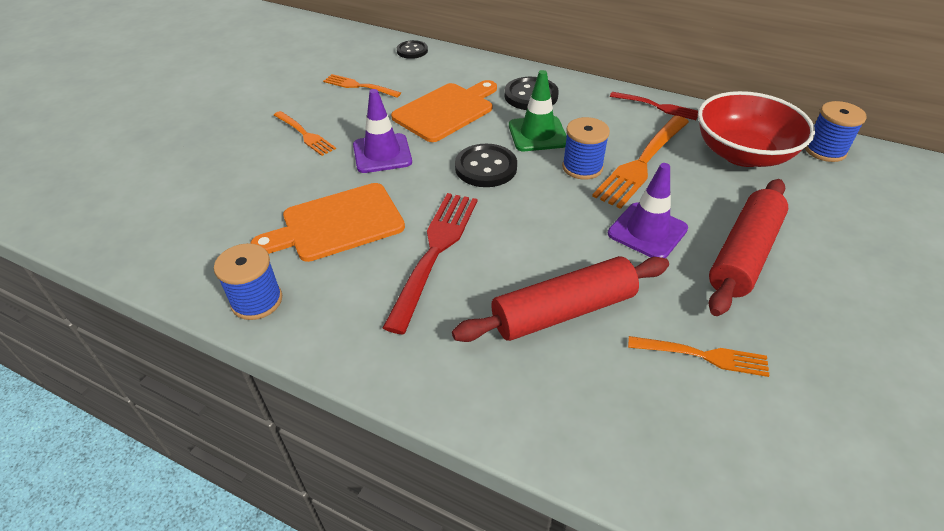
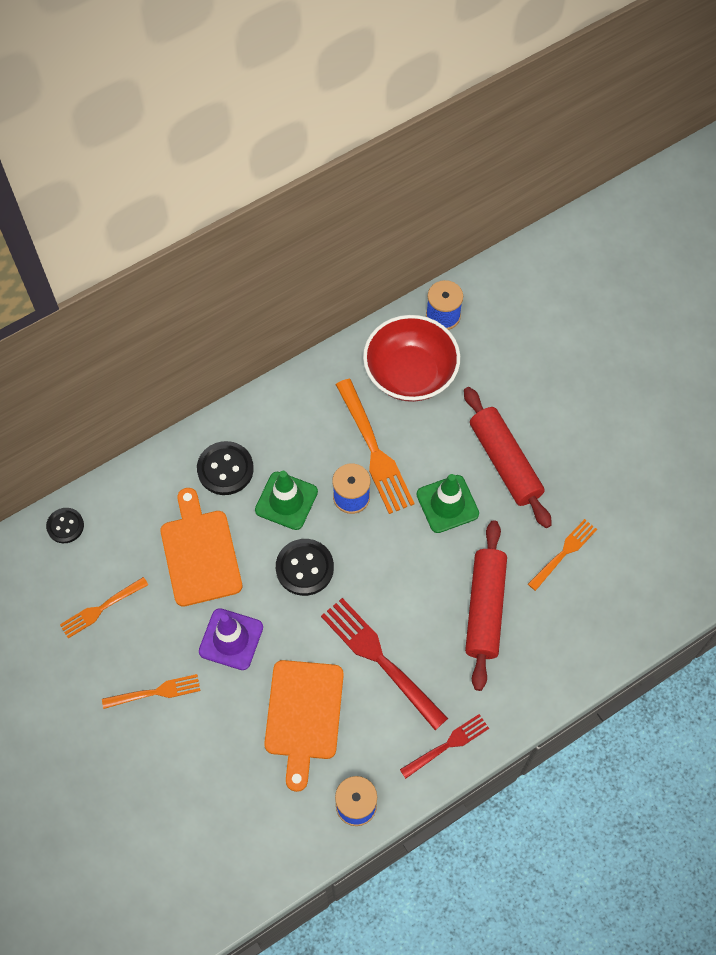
camera: 60 degrees left, 20 degrees up
(647, 231) = (447, 504): purple traffic cone -> green traffic cone
(657, 106) = (311, 383): red fork -> red fork (447, 745)

